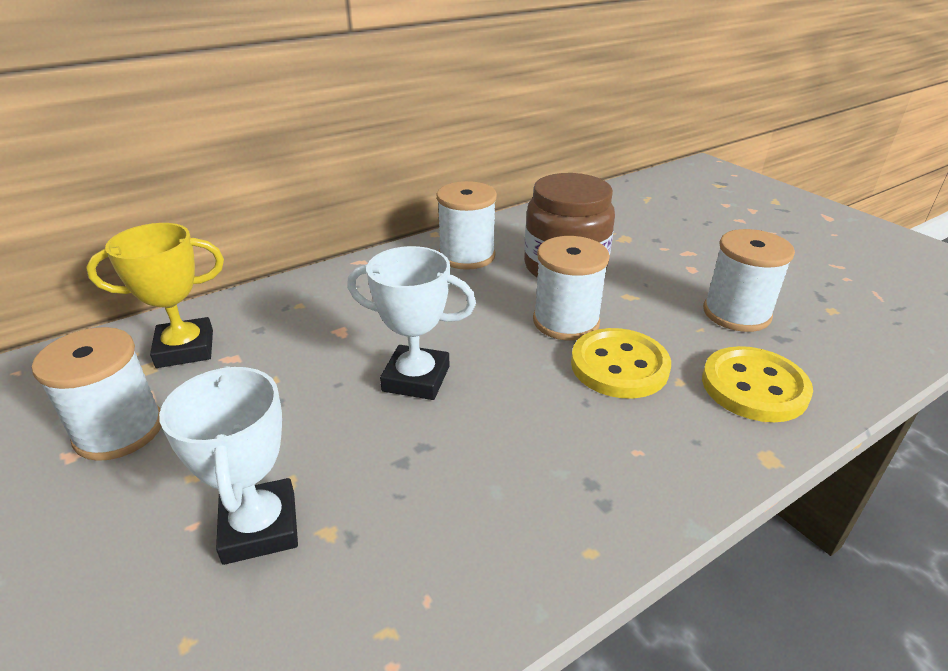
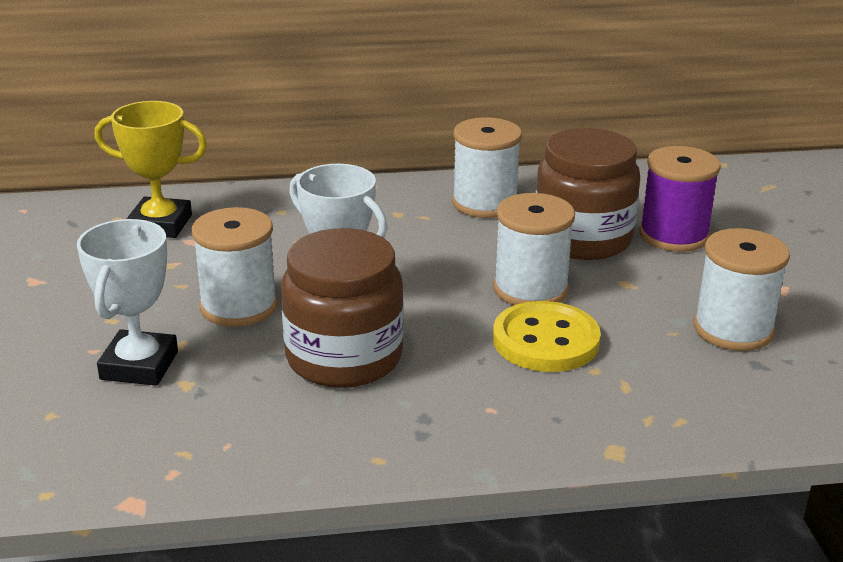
camera: 25 degrees right, 5 degrees down
(119, 430) = (76, 273): white spool -> white spool (239, 306)
(467, 441) = (344, 357): none -> brown jar
(624, 248) = (673, 235): none -> purple spool
(754, 387) = (670, 395): yellow button -> none

